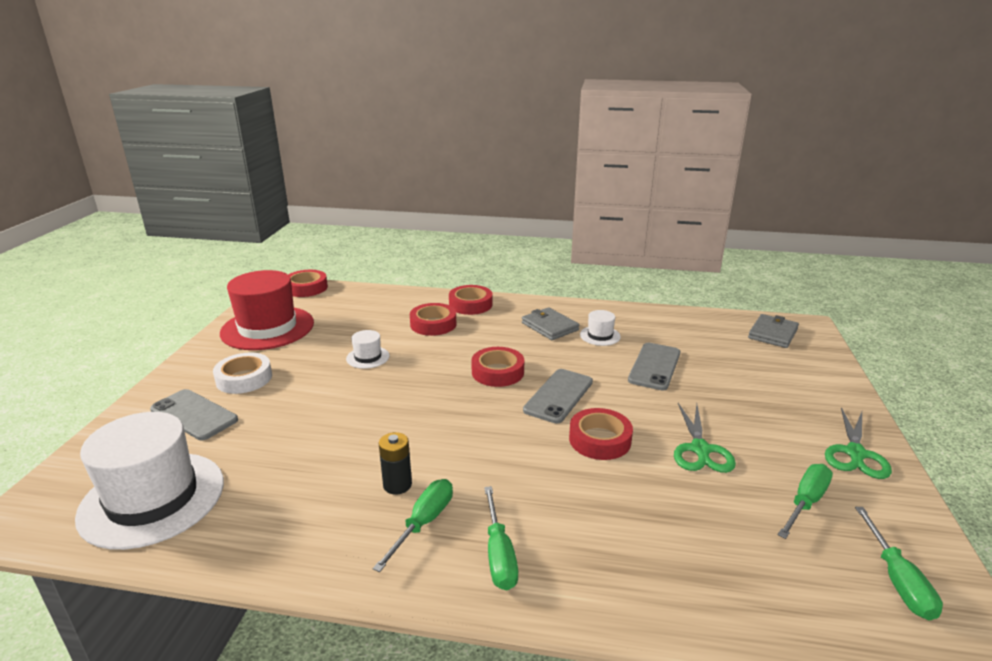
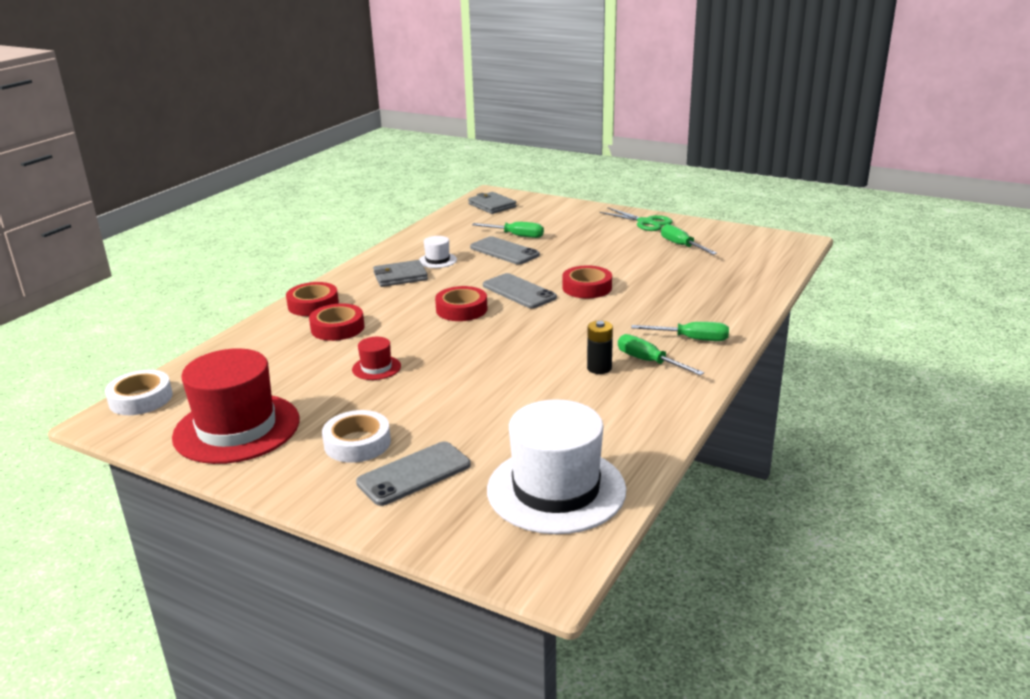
camera: 70 degrees left, 0 degrees up
(306, 288) = (141, 399): red tape -> white tape
(368, 357) = (376, 368): white hat -> red hat
(700, 449) = (617, 260): green scissors -> none
(897, 580) = (747, 243): green screwdriver -> green screwdriver (516, 236)

